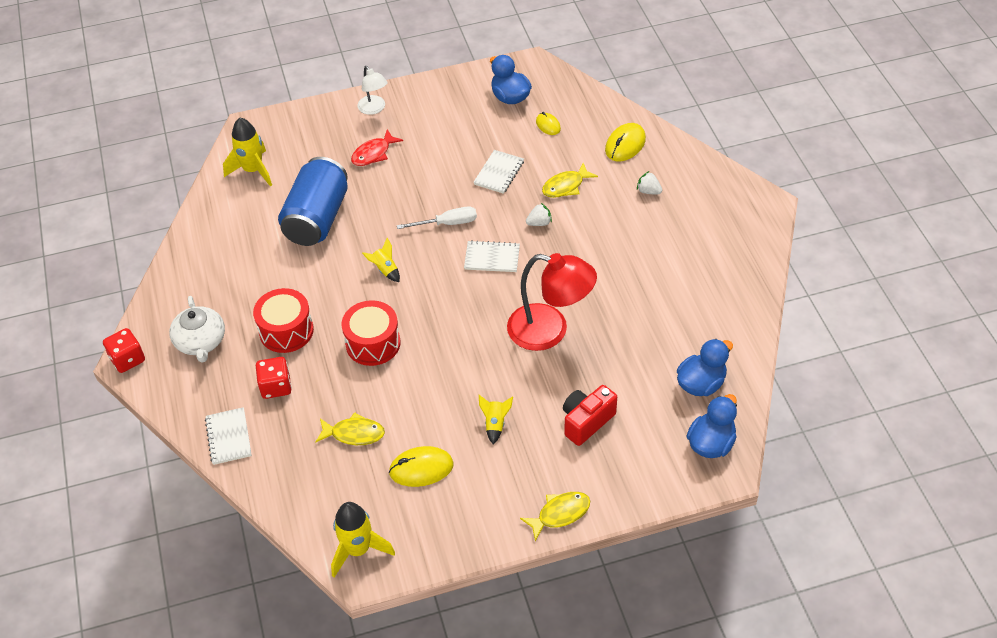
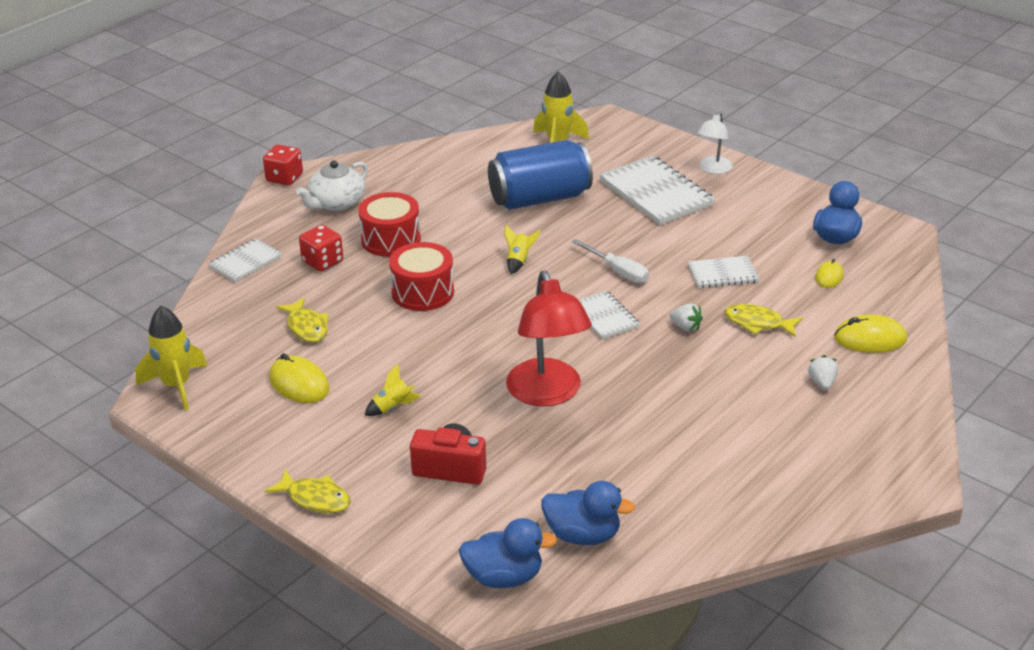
camera: 55 degrees right, 15 degrees down
(373, 154) = (656, 193): red fish -> white notebook

